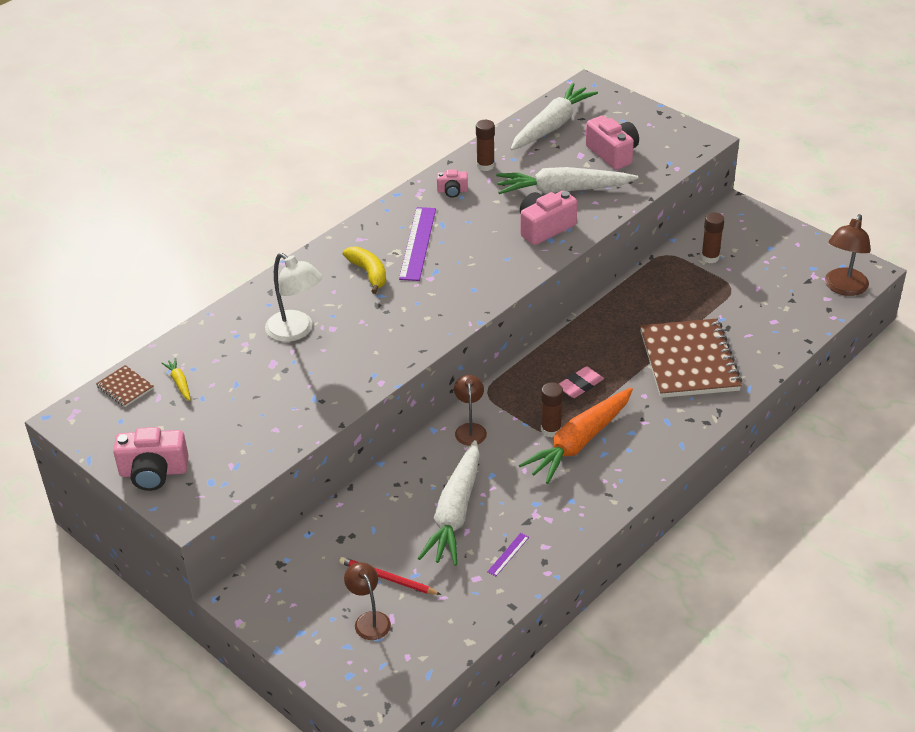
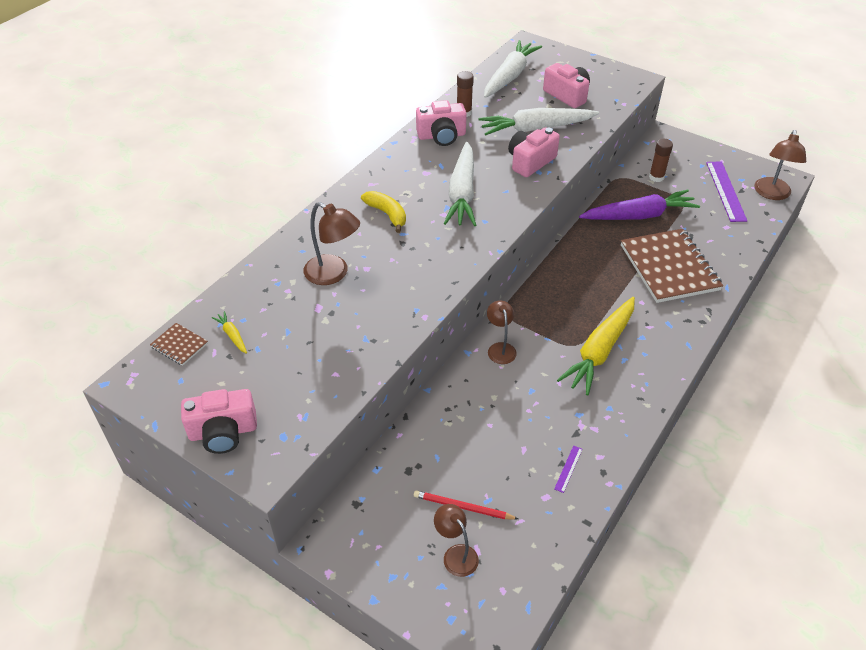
camera: 10 degrees left, 5 degrees up
(296, 331) = (333, 274): white lamp -> brown lamp
(417, 243) = (424, 184): purple ruler -> purple ruler (725, 191)
(452, 191) = (441, 136): pink camera -> pink camera, size x1.81
(455, 512) = (508, 432): white carrot -> white carrot (462, 193)
(551, 430) = (571, 342): brown glue stick -> none
(579, 442) = (599, 351): orange carrot -> yellow carrot
(580, 385) = (584, 298): pink eraser -> none
(674, 300) = (639, 215): none -> purple carrot

